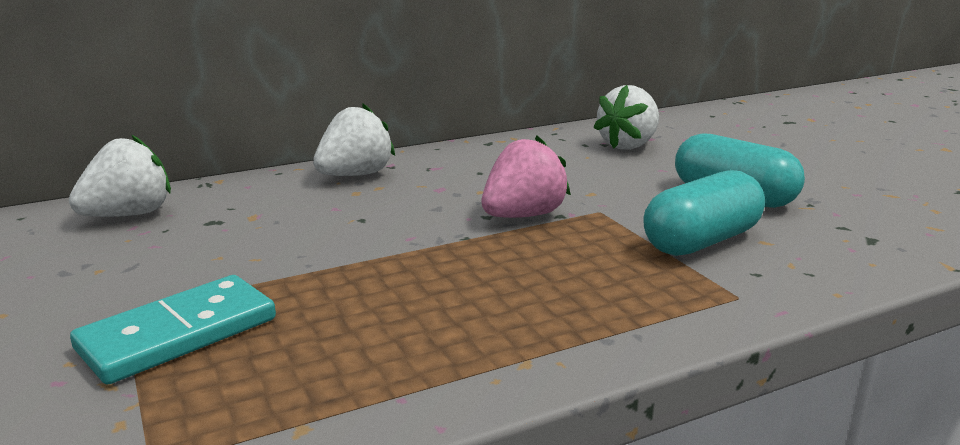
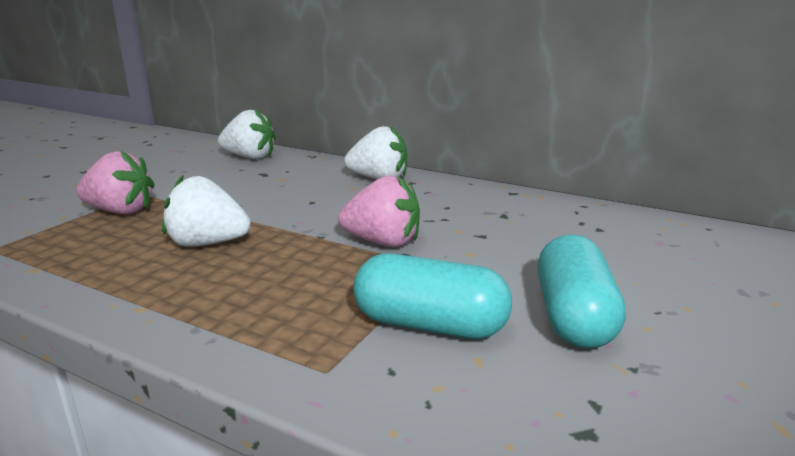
camera: 55 degrees right, 0 degrees up
(178, 334) = (120, 211): turquoise domino -> pink strawberry
(628, 145) = (615, 238): white strawberry -> white strawberry (207, 243)

